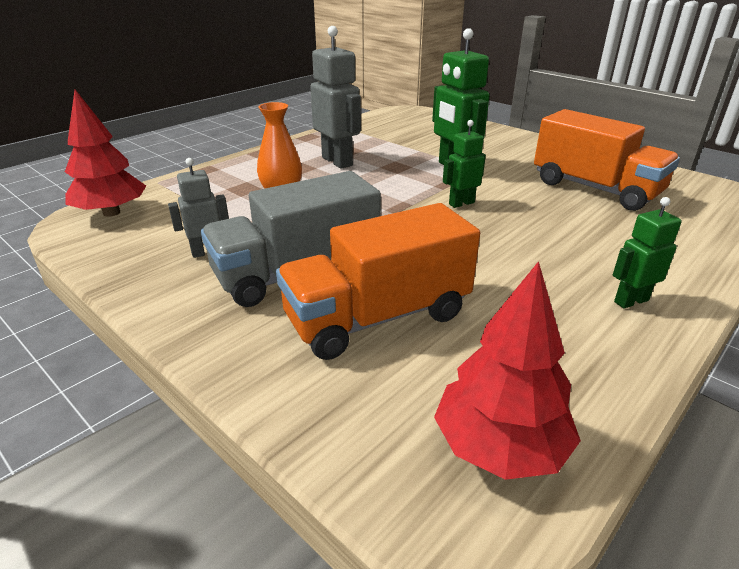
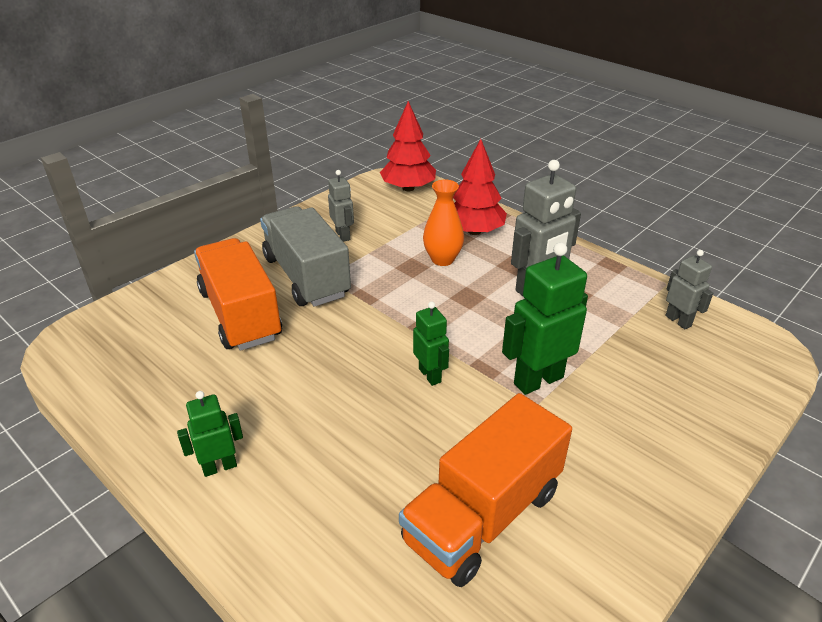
camera: 90 degrees right, 5 degrees up
(381, 126) = (678, 321): none -> grey robot
(500, 446) = (104, 358): red tree -> red tree (474, 231)
(630, 301) = (219, 467): green robot -> green robot turned 90 degrees counterclockwise

